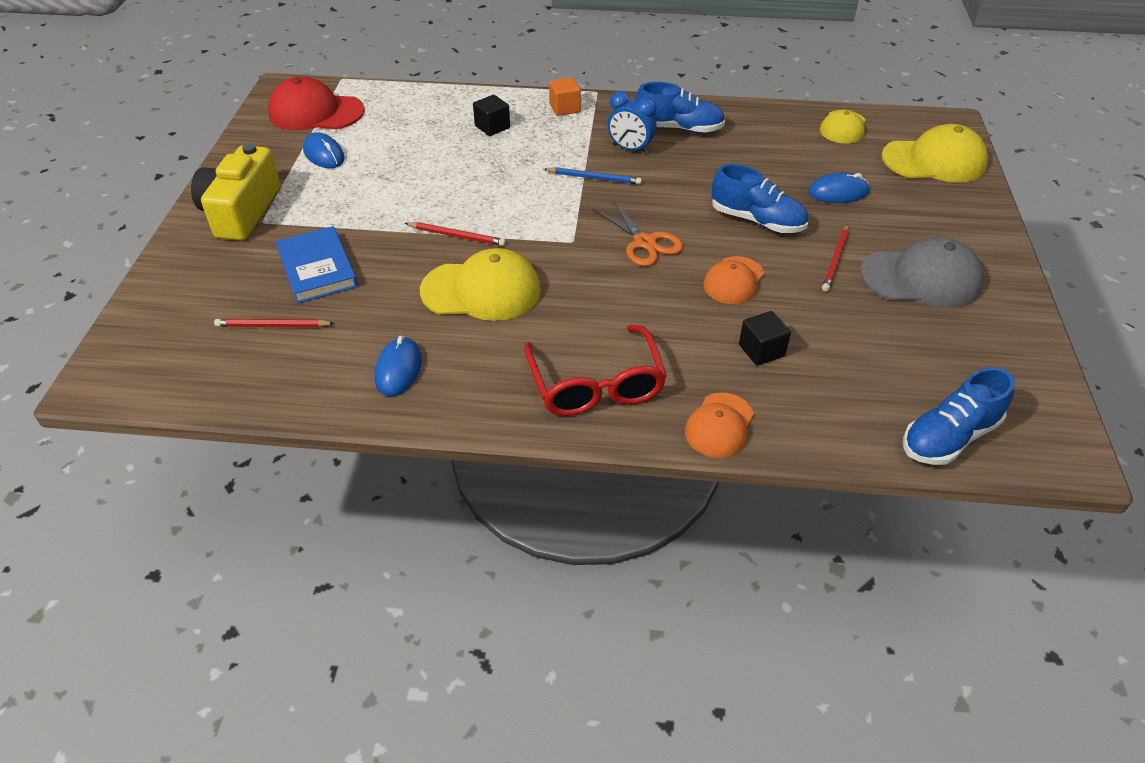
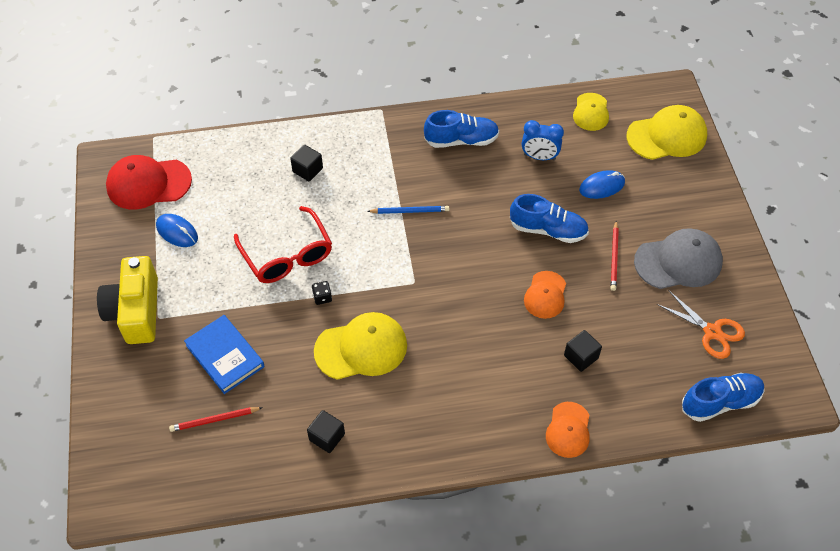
camera: 15 degrees left, 10 degrees up
(398, 369) = (327, 437): blue mouse -> black cube
(457, 236) = (322, 297): red pencil -> black dice
(564, 108) = (361, 135): orange cube -> none
(596, 385) = (474, 416): red glasses -> red glasses (287, 255)
(630, 149) = (429, 172): blue clock -> blue clock (539, 157)
(644, 243) = (469, 272): orange scissors -> orange scissors (712, 332)
(949, 437) = (720, 402): blue shoe -> blue shoe turned 150 degrees counterclockwise

